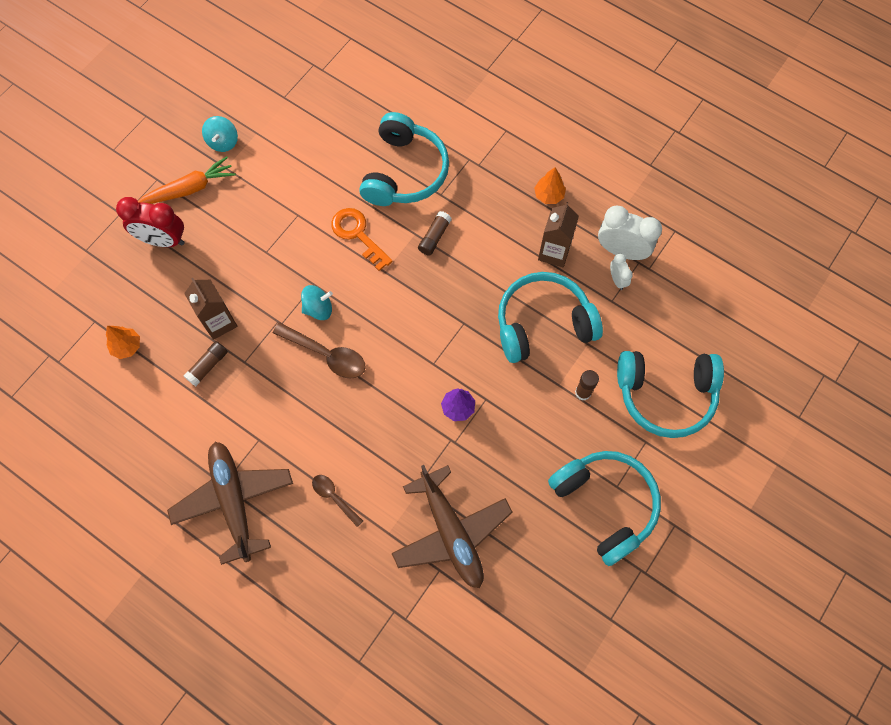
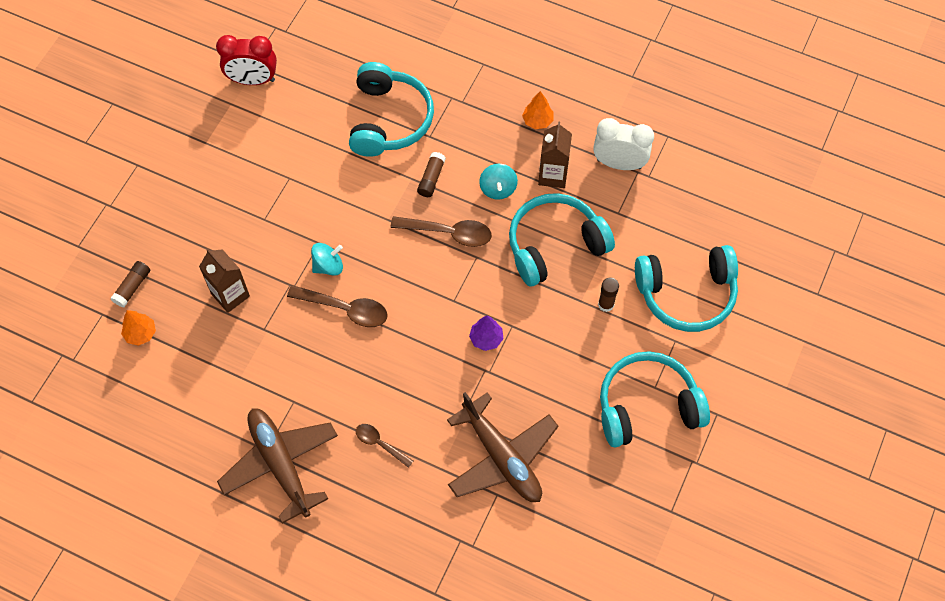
camera: 10 degrees left, 5 degrees down
(163, 240) = (156, 224): red clock -> red clock (253, 80)
(189, 189) = (172, 169): orange carrot -> none
(208, 366) = (227, 339): brown glue stick -> brown glue stick (132, 287)
(223, 142) = (198, 117): turquoise spinning top -> turquoise spinning top (498, 189)
(358, 234) = (354, 188): orange key -> none
(441, 294) = (448, 233): none -> brown spoon
(605, 504) = (647, 406): turquoise headphones -> turquoise headphones turned 60 degrees counterclockwise
(617, 280) = (620, 192): white clock -> none

